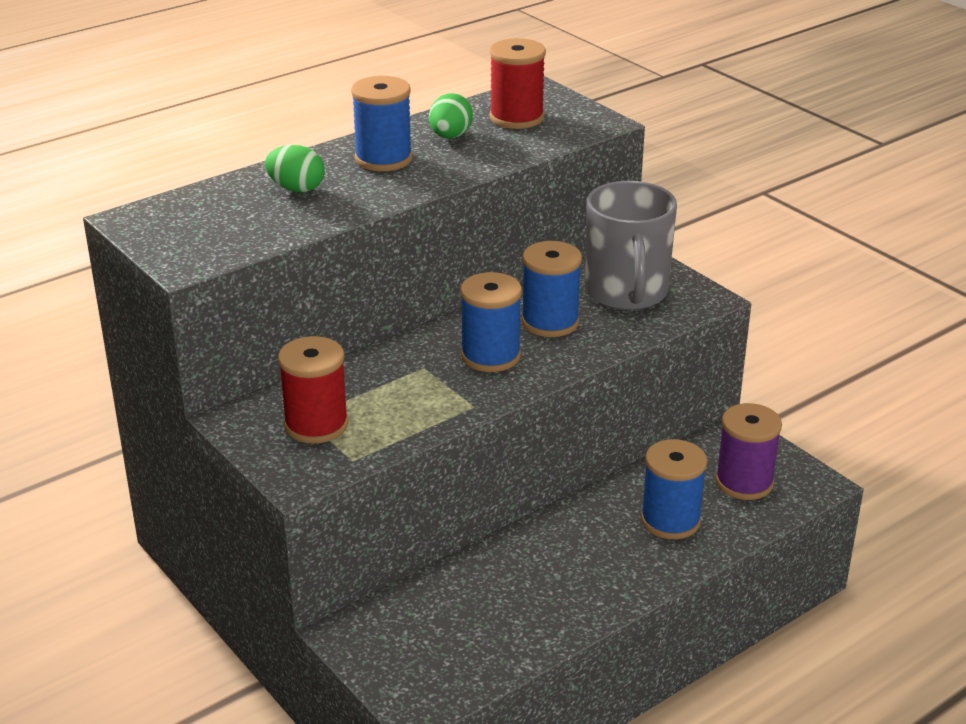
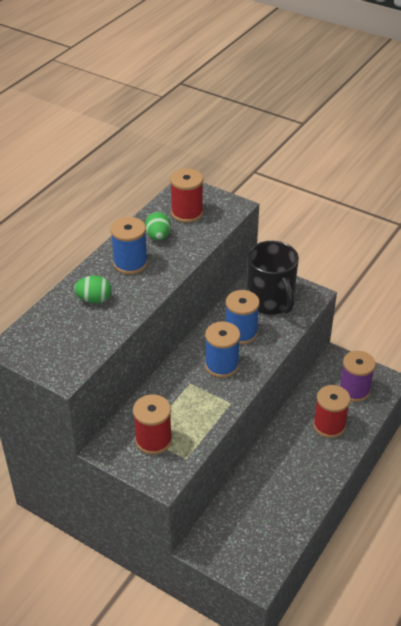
camera: 20 degrees left, 10 degrees up
(626, 293) = (270, 301): grey mug -> black mug
(670, 520) = (329, 425): blue spool -> red spool

